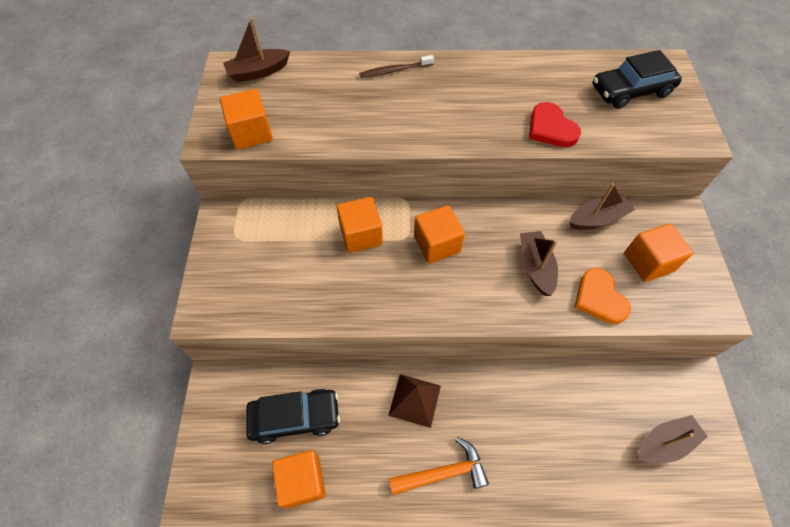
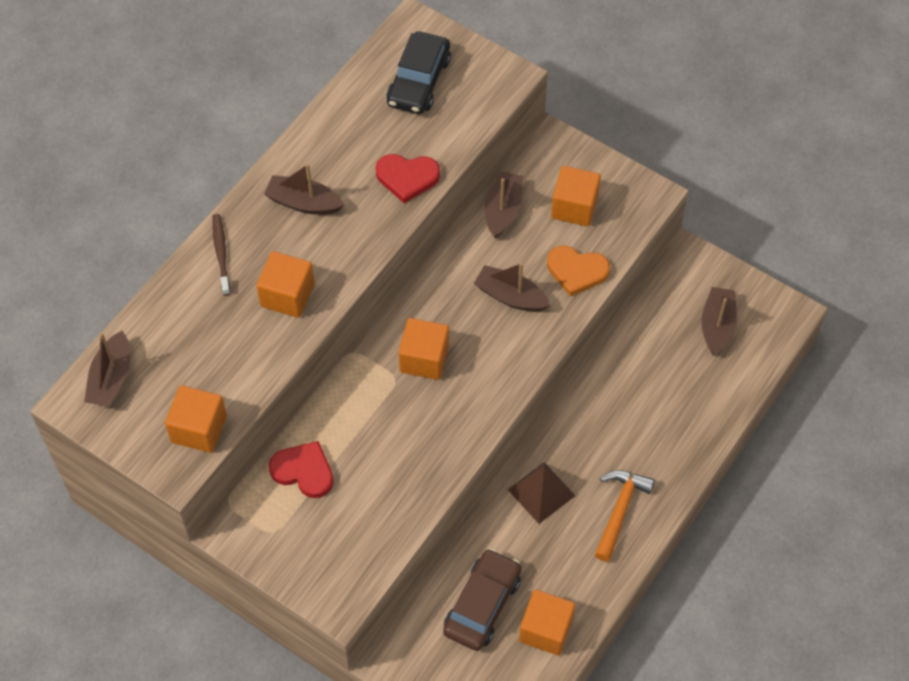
camera: 55 degrees left, 0 degrees up
(294, 227) = (303, 471): none -> red heart
(295, 417) = (482, 605): black car -> brown car
(361, 235) = (361, 417): orange cube -> orange cube (287, 295)
(394, 70) = (221, 253): brown toothbrush -> brown toothbrush turned 150 degrees clockwise
(472, 87) = (303, 203): none -> brown boat

